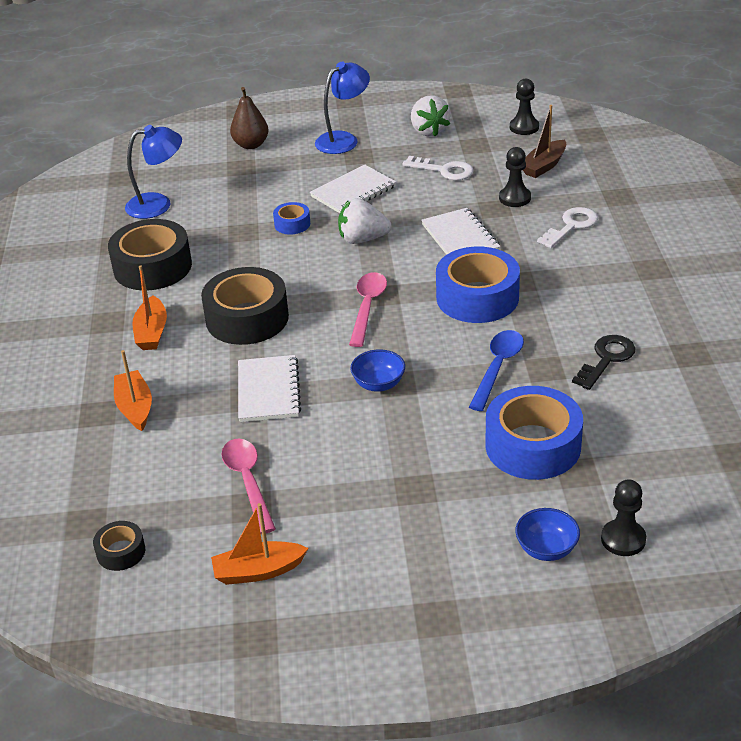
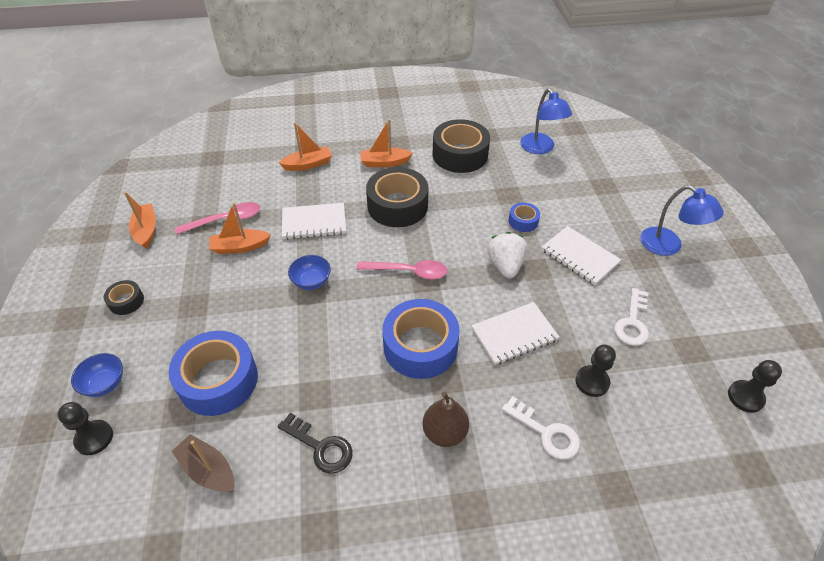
camera: 85 degrees right, 10 degrees up
(121, 552) = (184, 174): black tape -> black tape (126, 301)
(251, 145) = (641, 188): brown pear -> brown pear (444, 432)
(308, 458) = (240, 247): none -> orange boat
(429, 131) = (707, 310): white strawberry -> none
(498, 367) = (320, 359): blue spoon -> none
(544, 166) = (664, 413): brown boat -> brown boat (208, 470)

